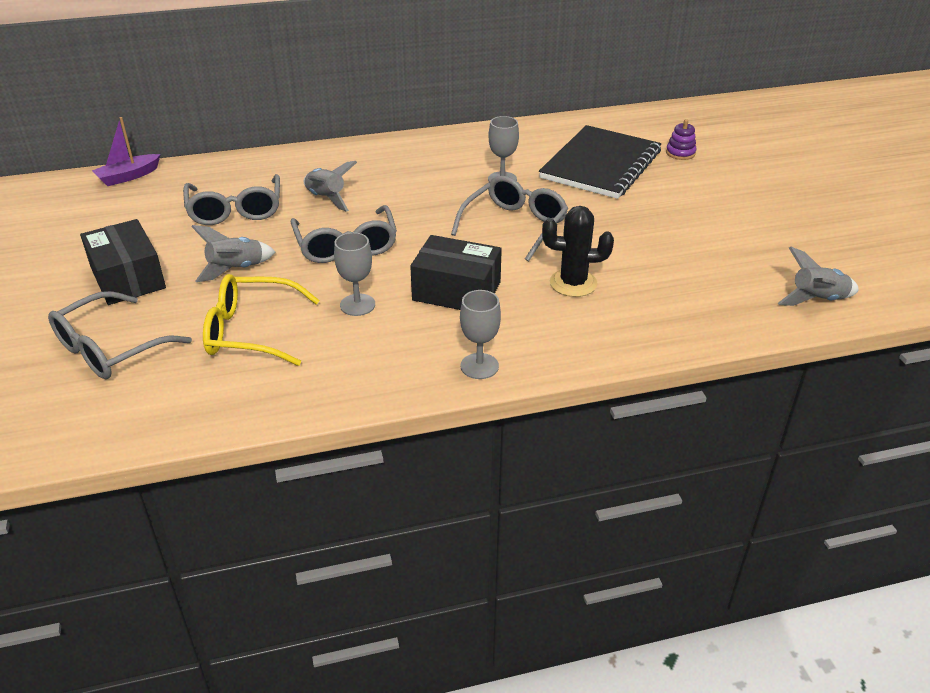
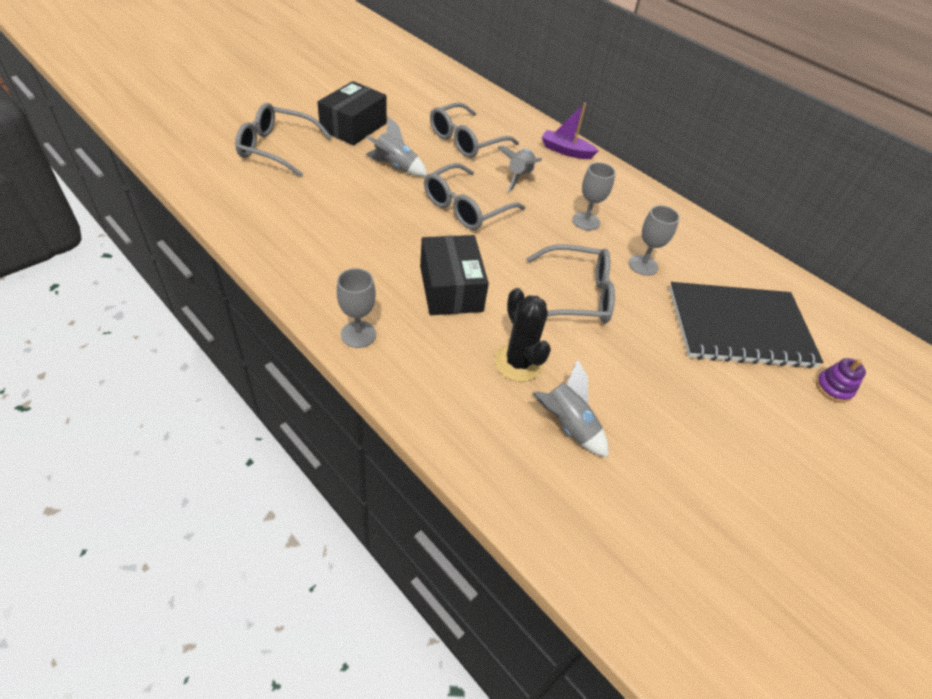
camera: 55 degrees right, 10 degrees up
(128, 176) = (466, 84): purple boat -> purple boat (566, 151)
(250, 331) = (329, 199): yellow glasses -> none
(357, 305) = (394, 239): grey goblet -> grey goblet (586, 221)
(816, 300) = (649, 599): grey rocket -> grey rocket (567, 425)

